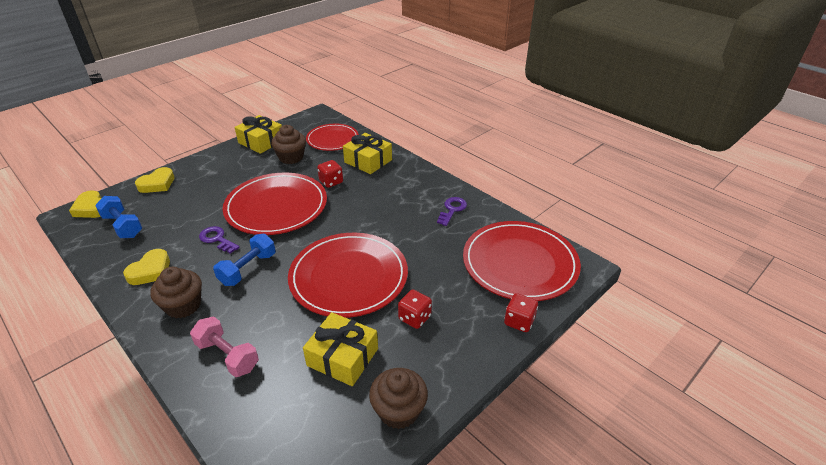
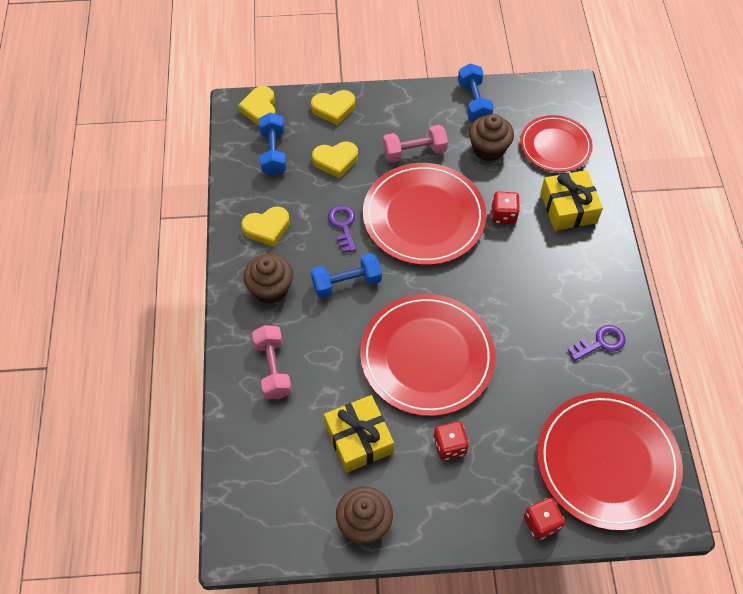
camera: 40 degrees right, 20 degrees up
(181, 208) = (335, 161): none -> yellow heart
(240, 179) = (414, 152): none -> pink dumbbell
(261, 142) = (474, 102): yellow gift -> blue dumbbell

